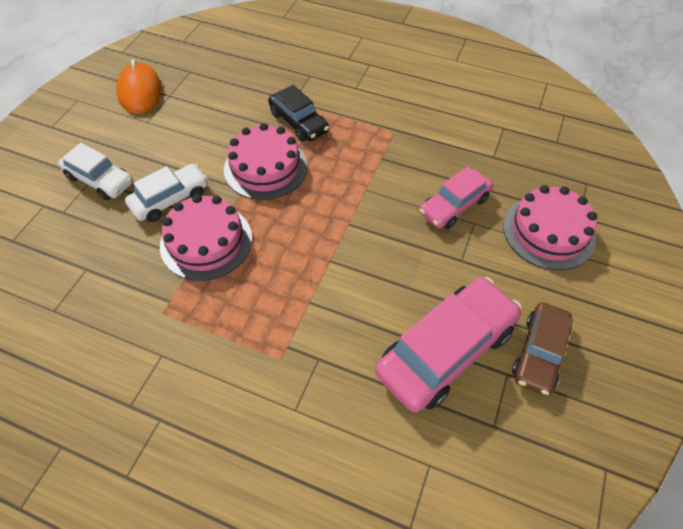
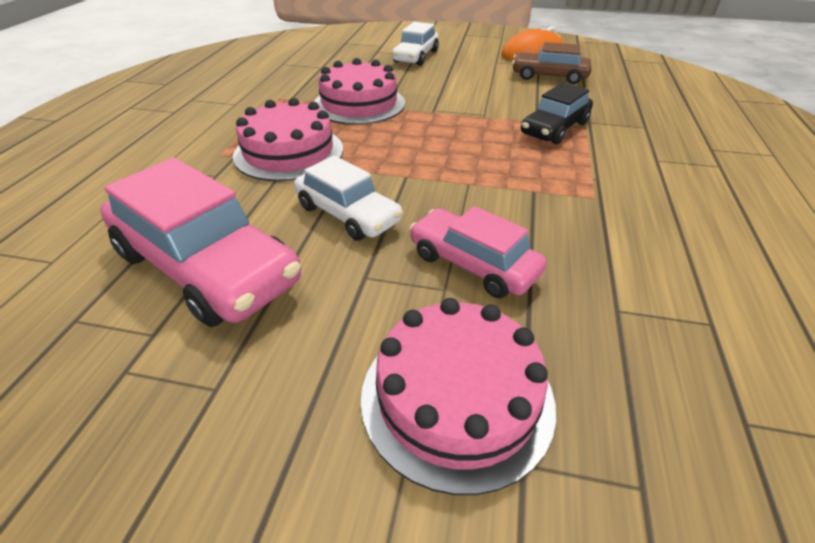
camera: 80 degrees right, 15 degrees down
(170, 199) = (405, 83): white car -> white car (348, 214)
(265, 167) = (469, 119): pink cake -> pink cake (289, 152)
(539, 353) = (180, 376): brown car -> brown car (549, 76)

